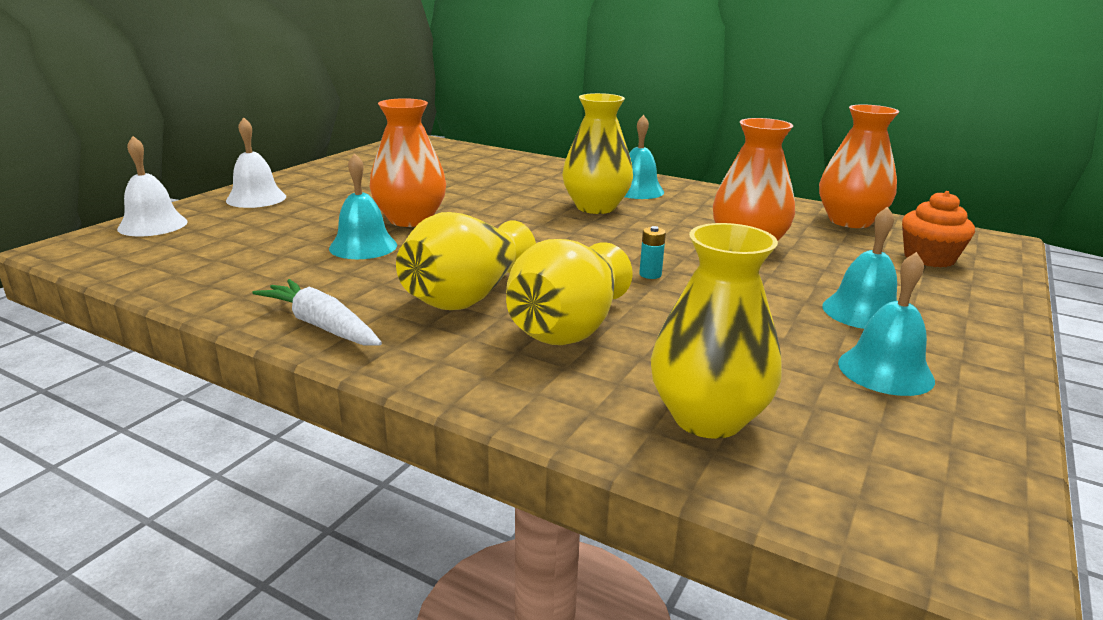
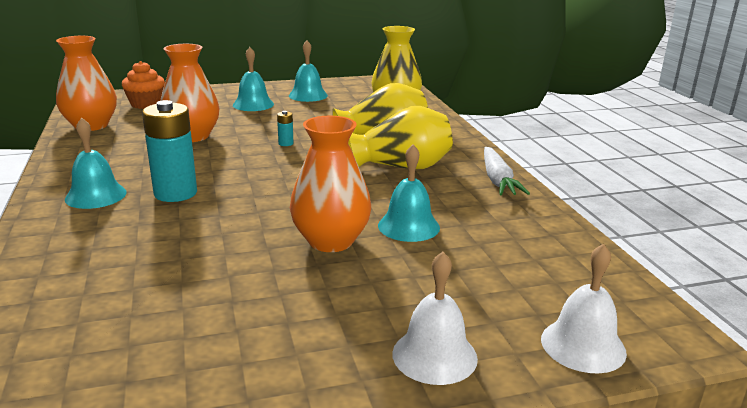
camera: 135 degrees left, 0 degrees up
(596, 207) = (175, 193): yellow vase -> turquoise battery

